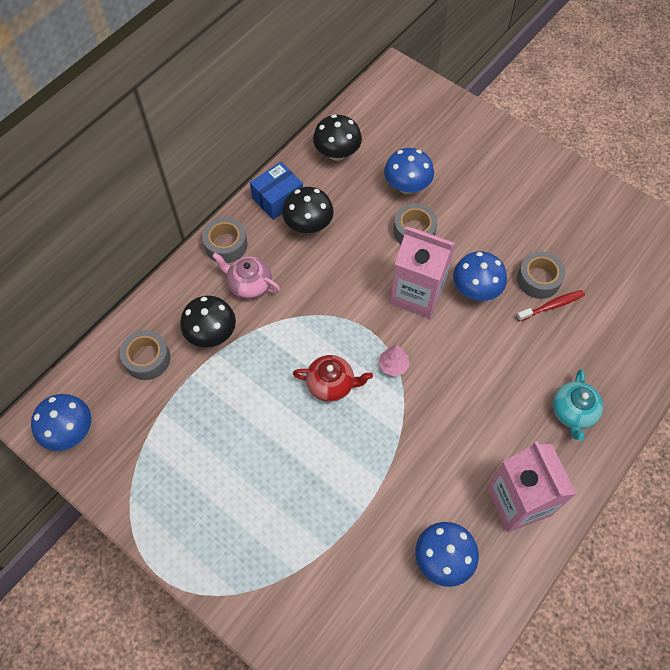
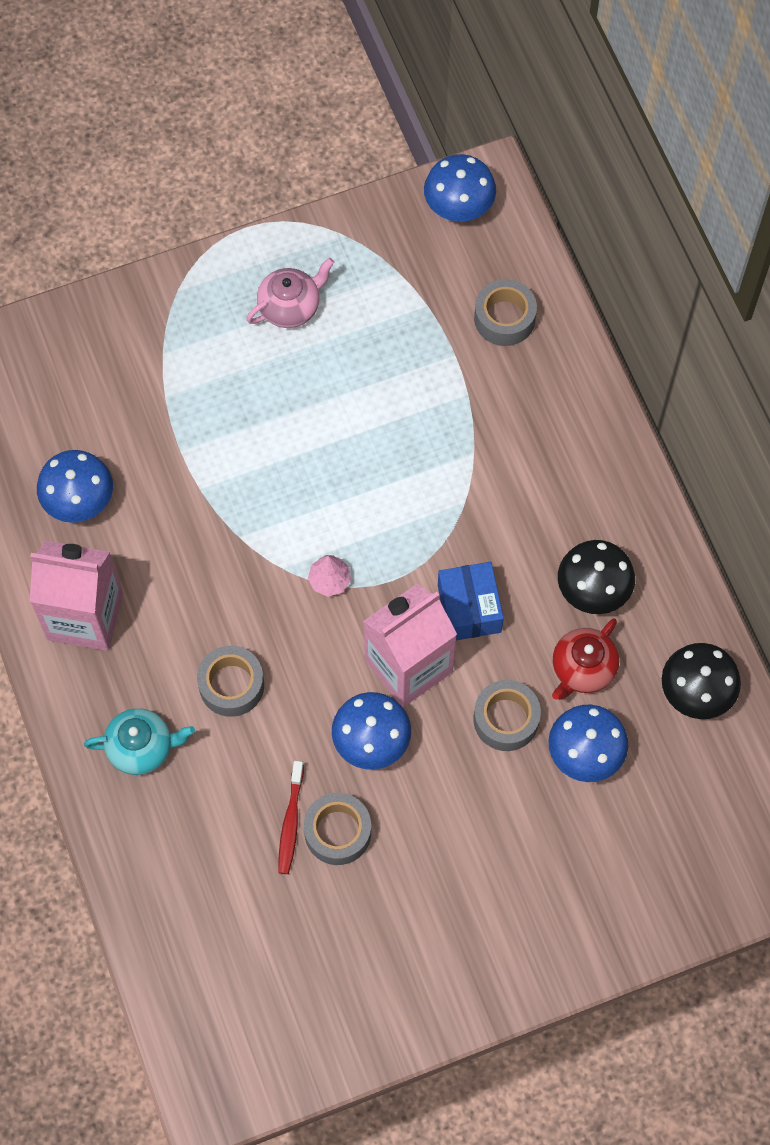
camera: 120 degrees right, 5 degrees up
(211, 334) = (496, 400): black mushroom -> none
(226, 245) = (619, 475): grey tape -> grey tape (231, 685)
(249, 284) = (542, 474): pink teapot -> pink teapot (290, 307)
(278, 198) = (659, 574): blue box -> blue box (469, 608)
(331, 384) = (348, 498): red teapot -> red teapot (582, 669)
(573, 412) = (142, 747): turquoise teapot -> turquoise teapot turned 135 degrees clockwise

